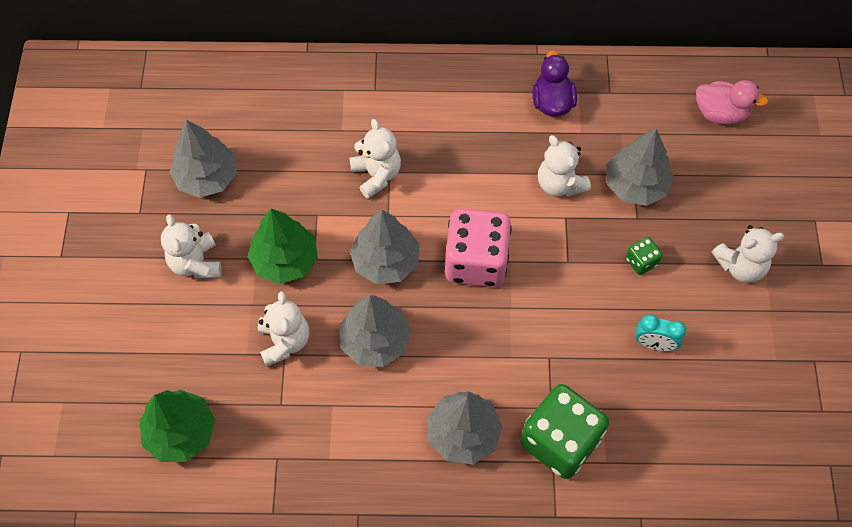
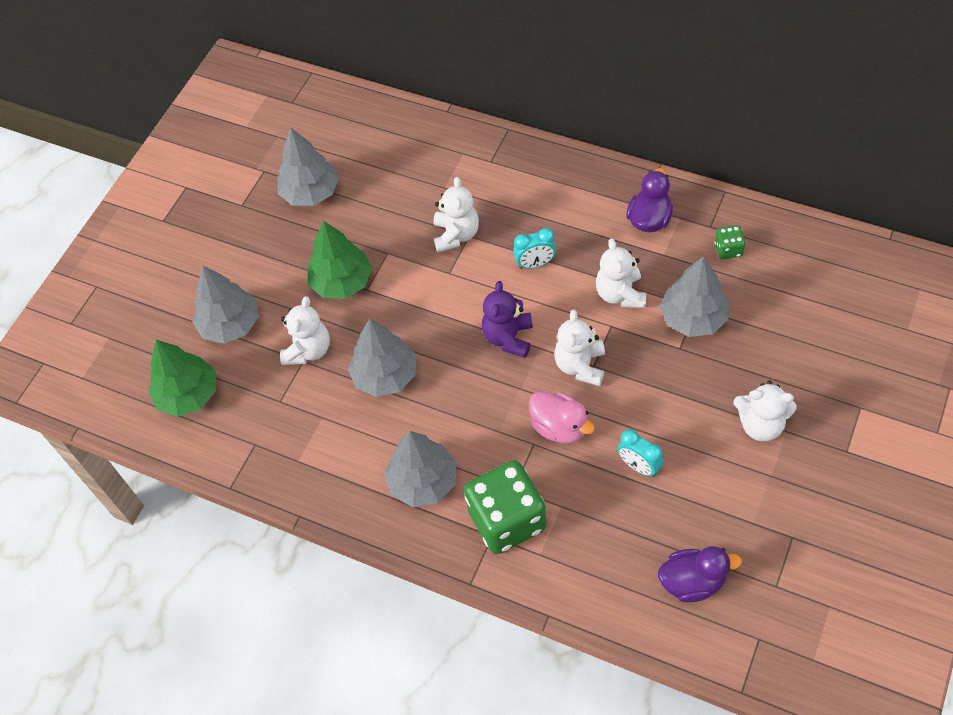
camera: 30 degrees right, 5 degrees down
(196, 263) = (267, 261): white teddy bear -> white teddy bear (580, 366)
(385, 261) = (427, 311): grey tree -> grey tree (230, 324)
(466, 180) = (535, 264): none -> turquoise clock
(476, 261) = (508, 337): pink dice -> purple teddy bear
(641, 261) = (664, 388): green dice -> green dice (728, 249)
(720, 113) = (812, 278): pink duck -> pink duck (559, 427)
(751, 435) = (692, 582): none -> purple duck

